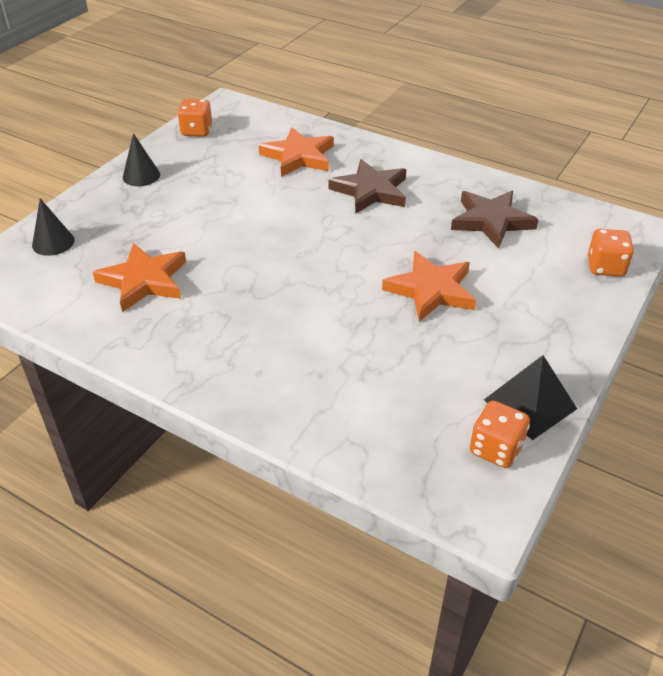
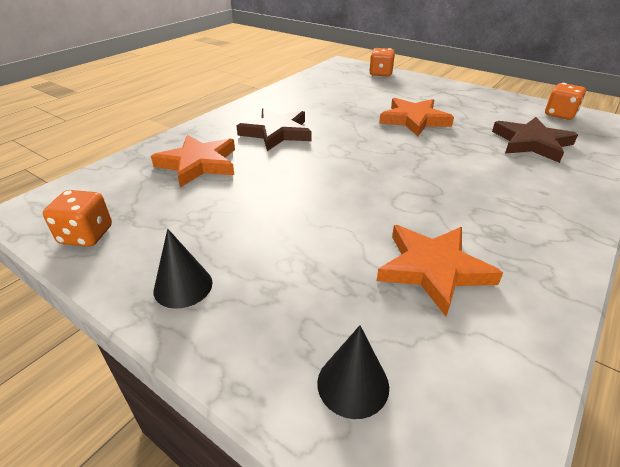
camera: 85 degrees left, 5 degrees down
(491, 221) = (329, 96): brown star -> brown star (531, 143)
(530, 404) = (515, 103): black pyramid -> none

